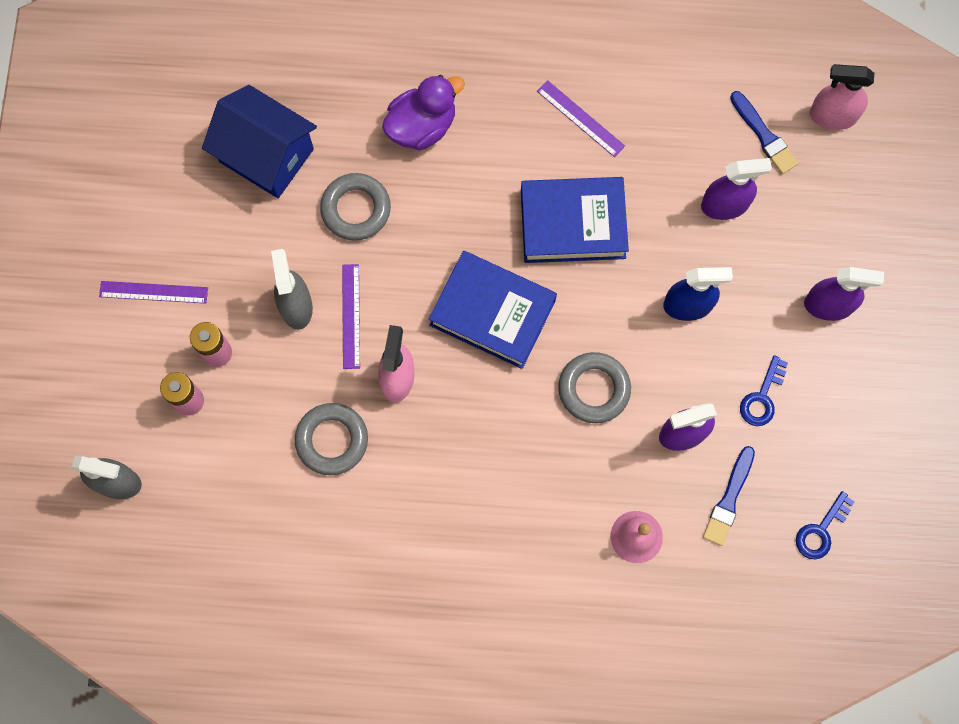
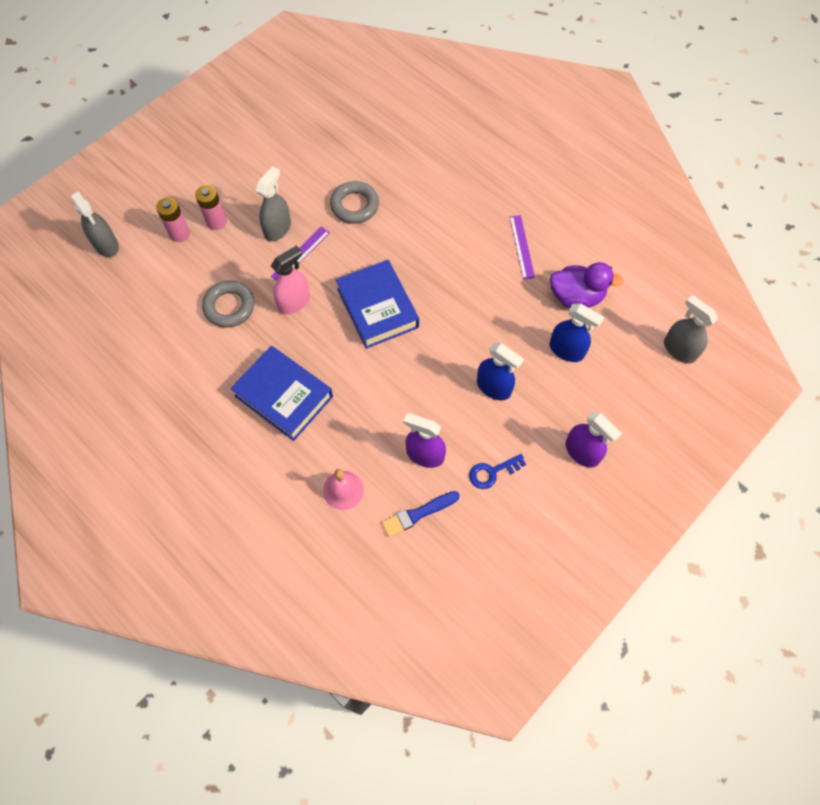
camera: 40 degrees right, 10 degrees down
(153, 292) = (215, 172): purple ruler -> none
(266, 155) = (334, 149): blue house -> none
(422, 126) = (429, 191): purple duck -> purple duck (576, 297)
(573, 223) = (466, 296): blue book -> blue book (284, 396)
(594, 389) = (396, 390): grey ring -> none
(725, 205) = (566, 350): purple spray bottle -> blue spray bottle
(764, 135) = (625, 330): blue brush -> none
(821, 530) = (458, 579): blue key -> none
(832, 116) = (679, 350): pink spray bottle -> grey spray bottle

